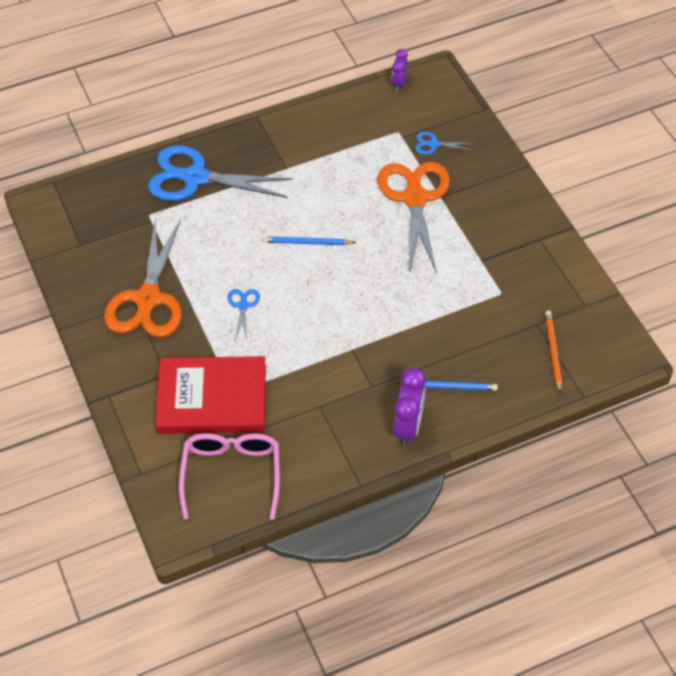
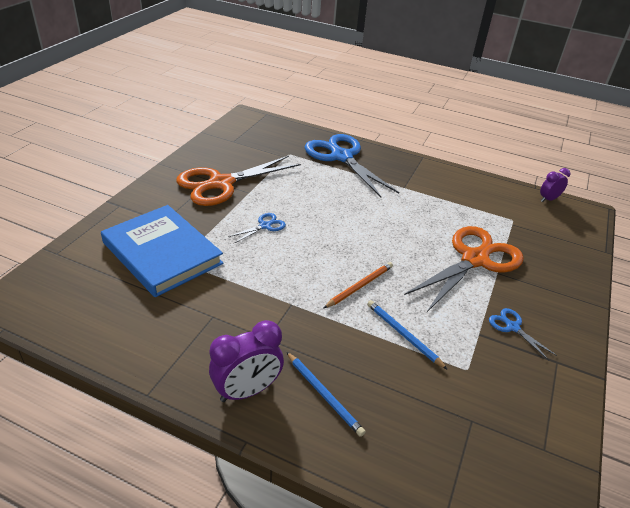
camera: 45 degrees right, 15 degrees down
(212, 399) = (162, 253): red book -> blue book
(231, 474) = (93, 301): pink glasses -> none
(307, 243) = (358, 227): blue pencil -> blue pencil (403, 335)
(433, 144) = (533, 243): blue scissors -> blue scissors (512, 327)
(553, 351) = (459, 458): orange pencil -> orange pencil (359, 286)

